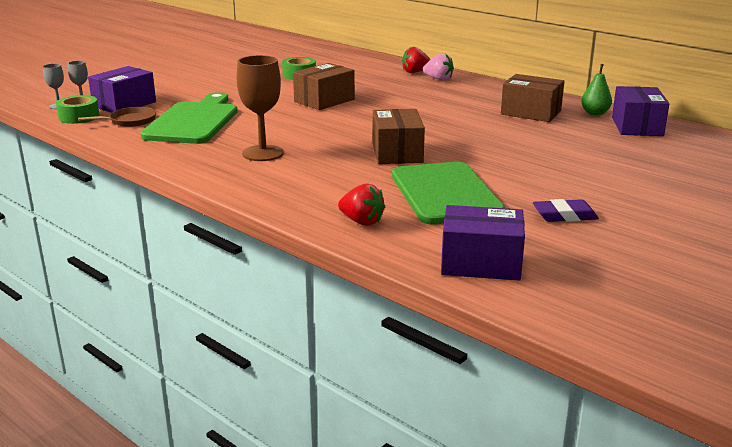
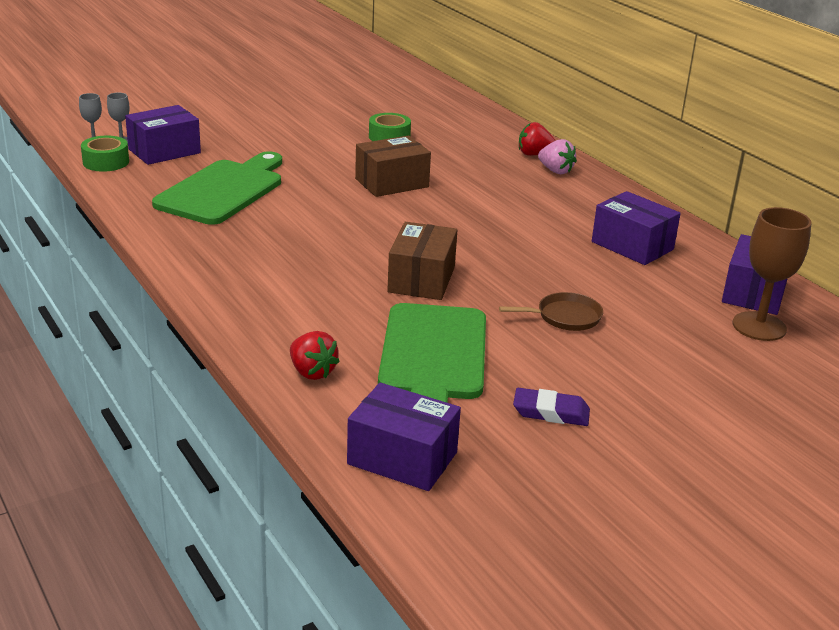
camera: 15 degrees right, 5 degrees up
(130, 121) = (156, 177): brown pan -> brown pan (565, 317)
(263, 153) = (269, 252): brown goblet -> brown goblet (759, 326)
(531, 112) = (632, 246): brown box -> purple box
(595, 113) = (715, 261): green pear -> none

